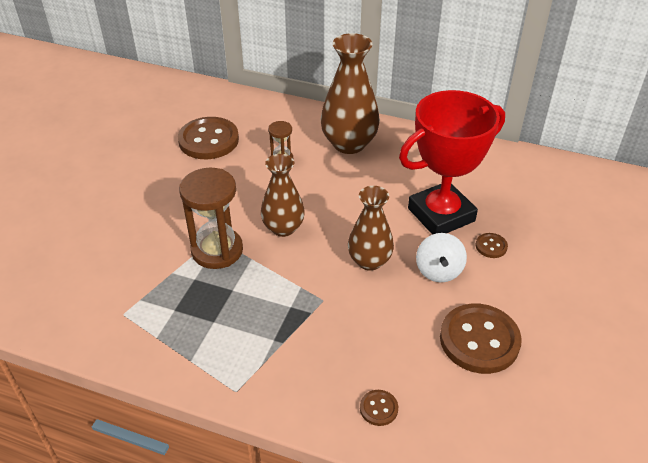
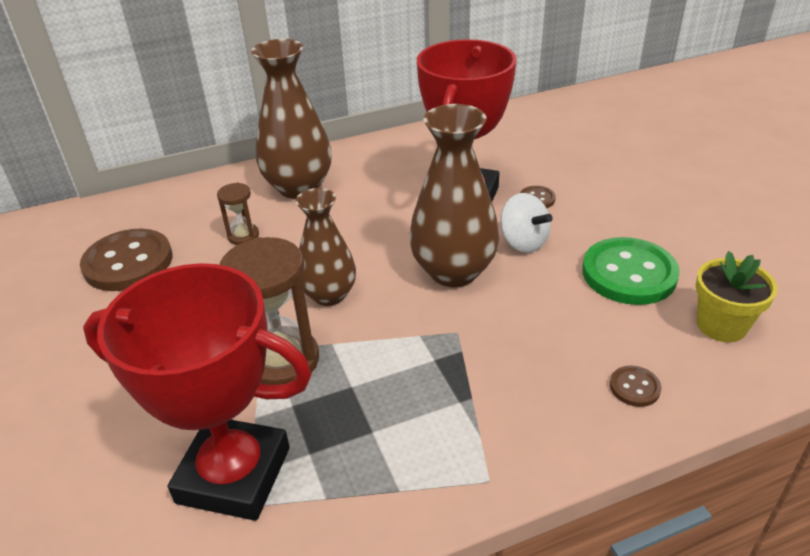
camera: 40 degrees left, 5 degrees down
(133, 294) = (234, 475): none -> red trophy
(369, 261) = (453, 271): brown vase -> brown vase, size x1.51
(479, 340) = (629, 274): brown button -> green button
(491, 418) = (721, 325): none -> yellow flower pot

